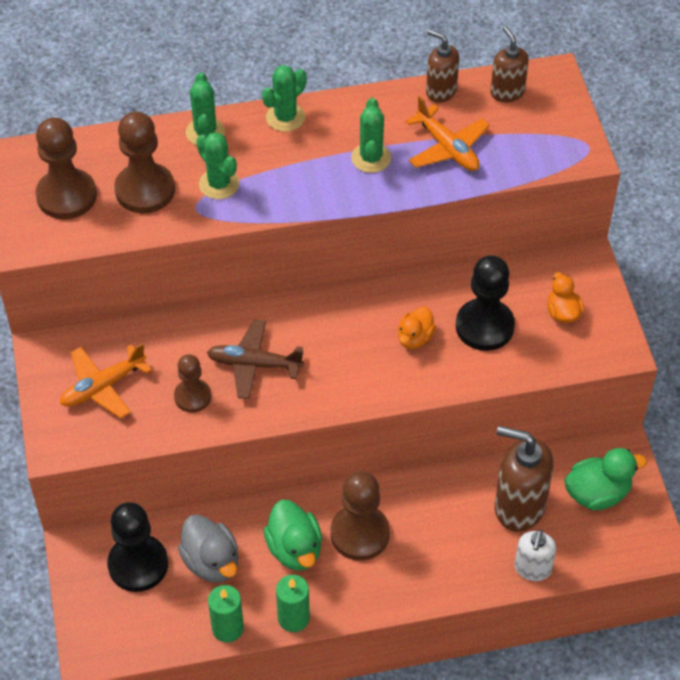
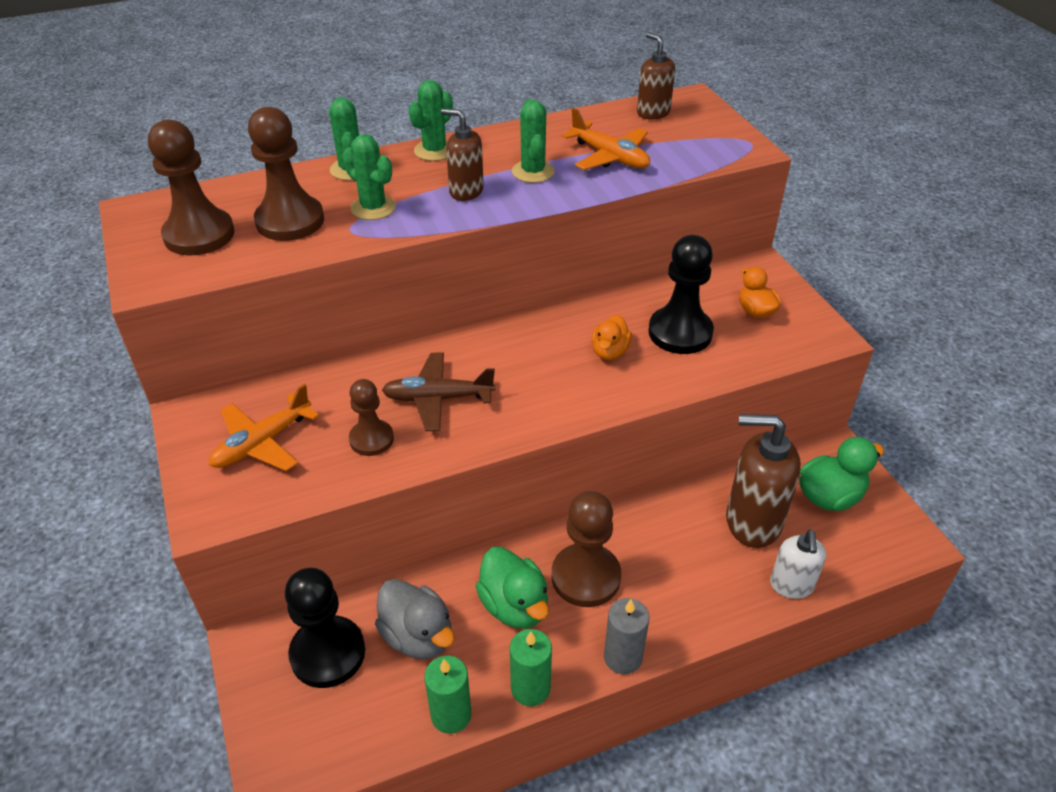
camera: 10 degrees left, 10 degrees down
(373, 606) = (623, 657): none -> grey candle
(440, 91) = (587, 118): brown soap dispenser -> brown soap dispenser (466, 191)

